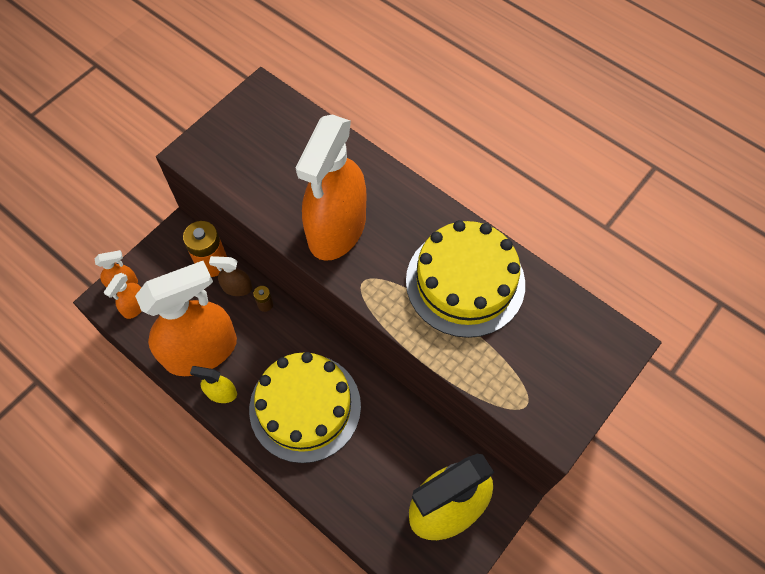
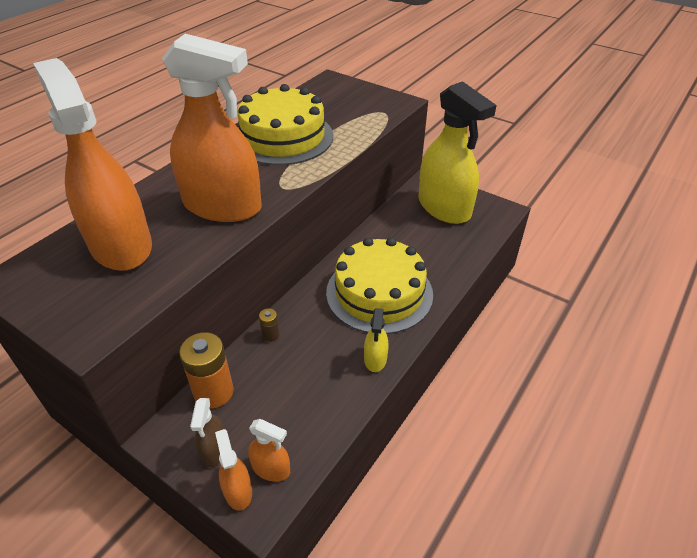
camera: 95 degrees left, 20 degrees down
(201, 351) = (328, 385): orange spray bottle -> orange spray bottle (121, 245)
(237, 288) = (249, 362): brown spray bottle -> brown spray bottle (214, 449)

